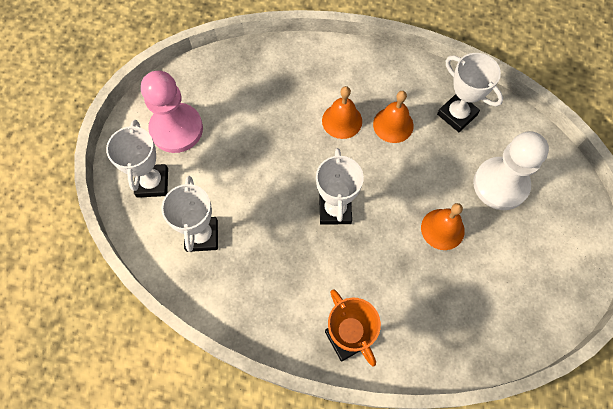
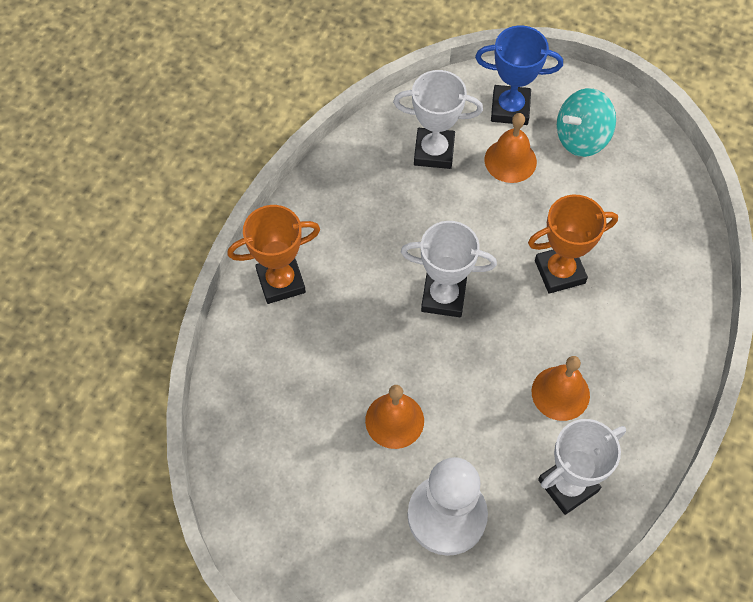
camera: 100 degrees right, 5 degrees down
(152, 183) = (510, 108): white trophy -> blue trophy
(176, 129) = (581, 138): pink pawn -> turquoise spinning top
(298, 133) = (559, 272): none -> orange trophy
(342, 121) = (574, 328): orange bell -> orange bell (510, 160)

